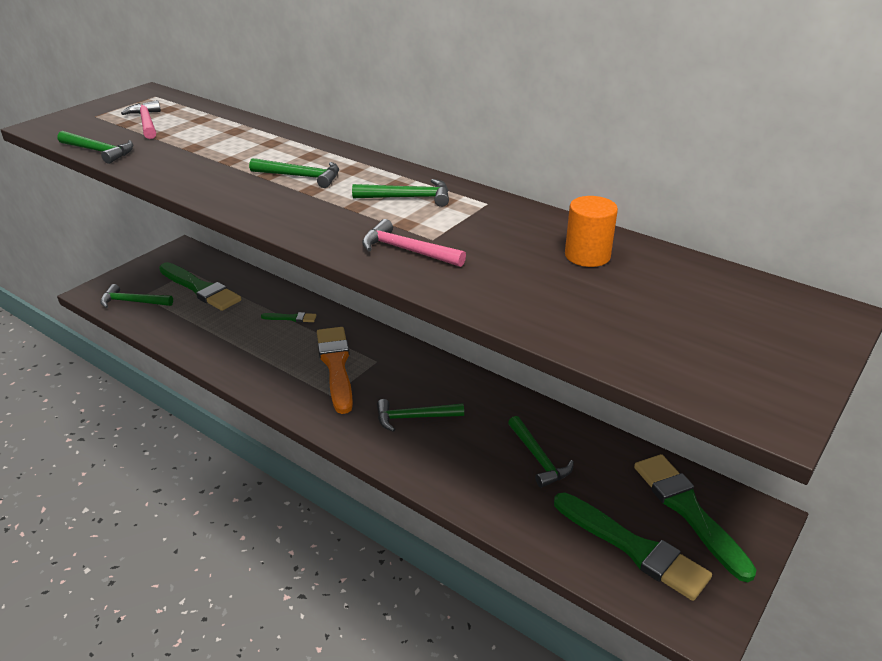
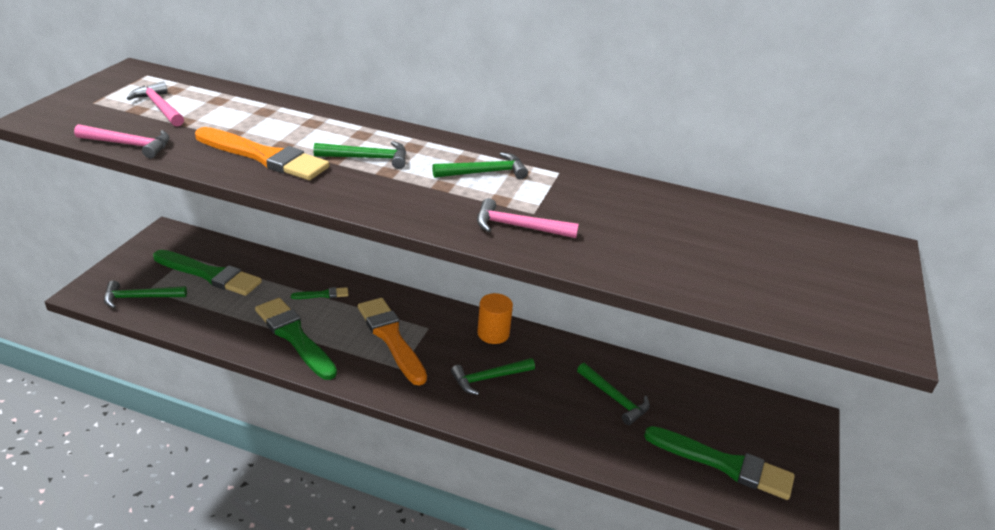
camera: 20 degrees left, 0 degrees up
(99, 151) = (129, 145): green hammer -> pink hammer
(207, 169) = (265, 157): none -> orange brush
(587, 255) = (673, 216): orange cylinder -> orange cylinder (493, 333)
(688, 510) = (752, 423): green brush -> green brush (294, 336)

